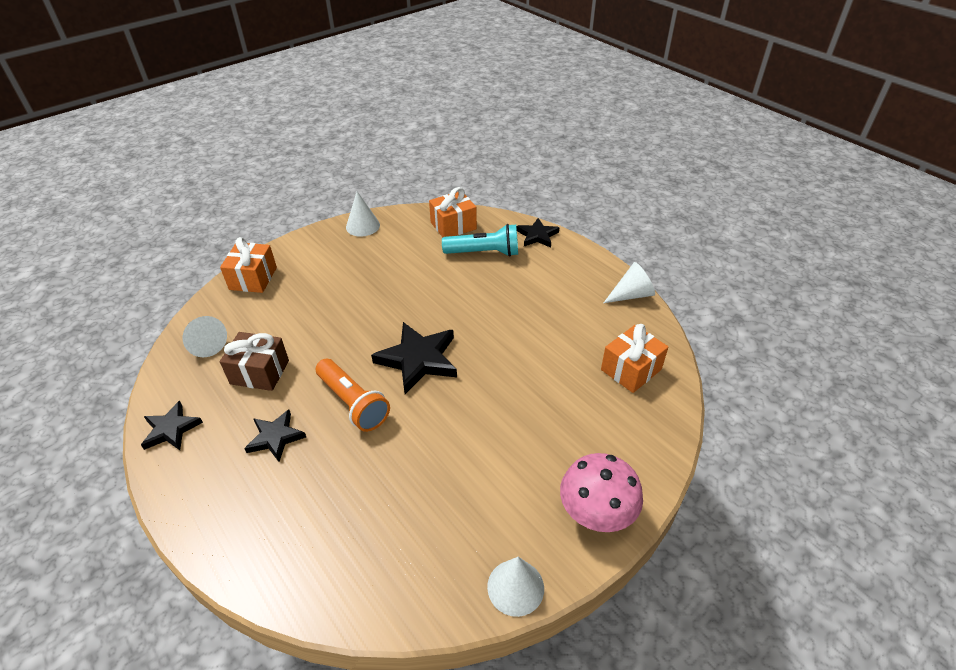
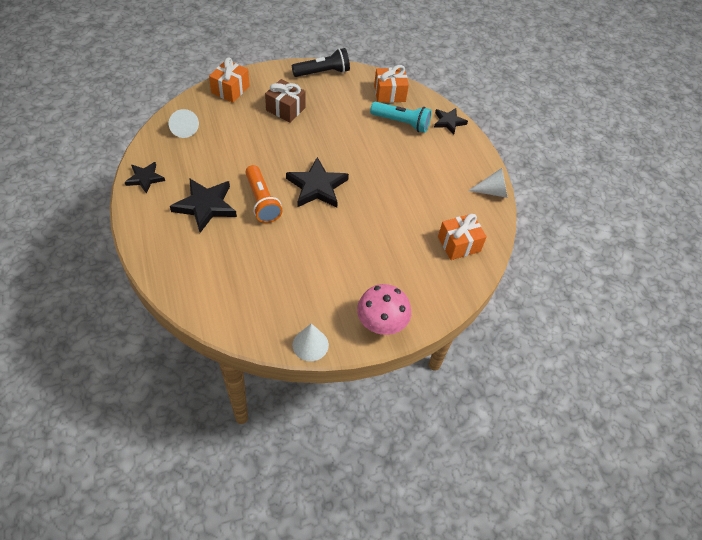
camera: 15 degrees right, 10 degrees up
(260, 372) = (211, 159): brown gift -> brown gift (285, 109)
(275, 437) = (205, 206): black star -> black star, size x1.65
(363, 226) = (323, 72): white cone -> black flashlight

